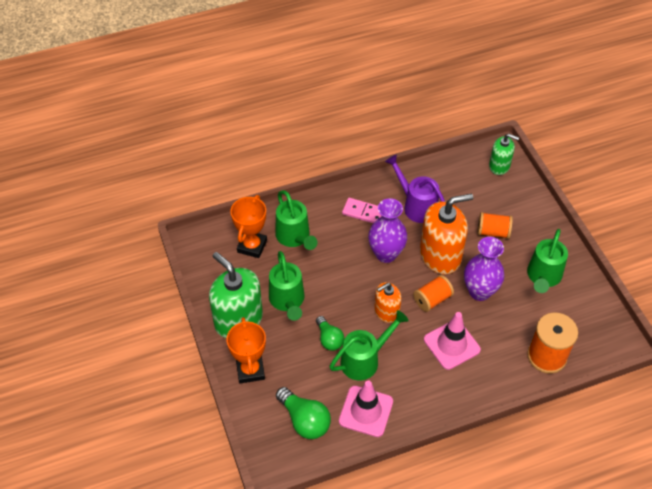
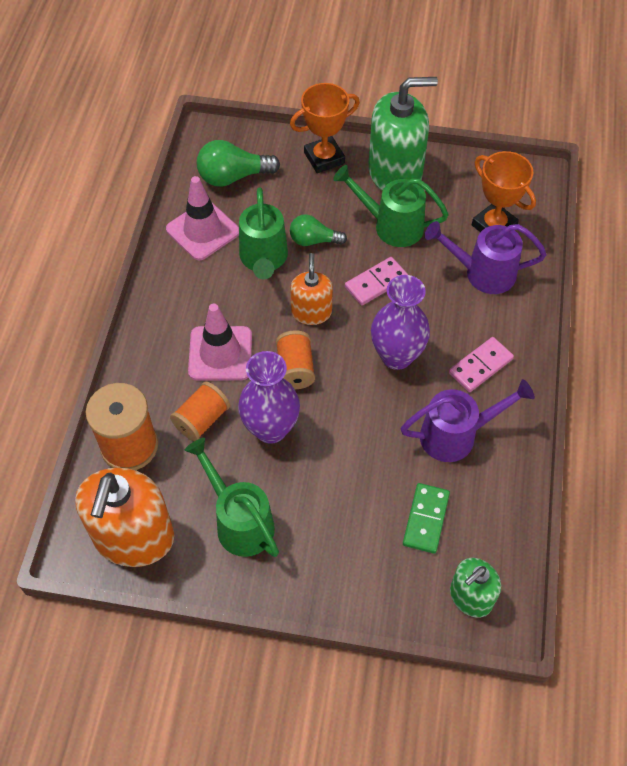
camera: 120 degrees right, 5 degrees up
(250, 370) = (324, 158): orange trophy -> orange trophy turned 45 degrees counterclockwise
(294, 237) = (482, 273): green watering can -> purple watering can
(340, 288) = (376, 283): none -> pink domino
(440, 255) = (355, 416): orange soap dispenser -> orange soap dispenser (134, 537)
(474, 199) = (425, 519): none -> green domino
(493, 232) = (353, 506): orange spool -> orange spool (202, 419)

